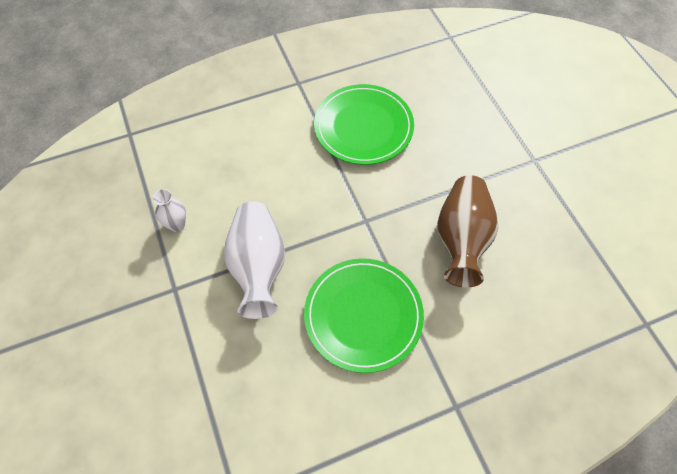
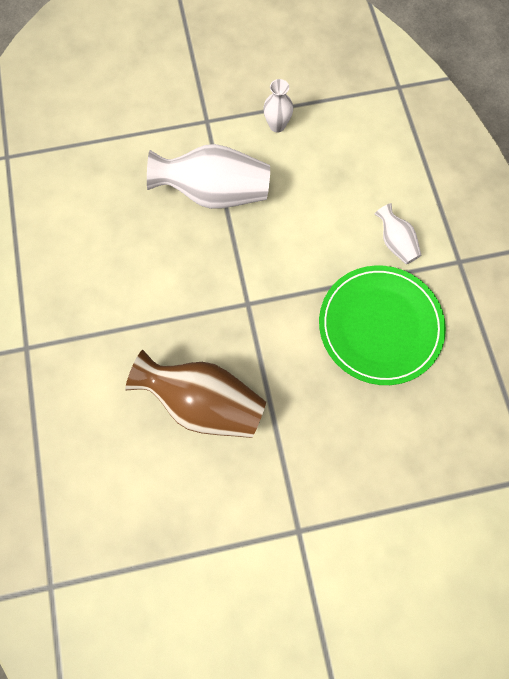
camera: 100 degrees right, 10 degrees up
(288, 123) = (395, 242): none -> white vase
(363, 315) = (139, 281): green plate -> none

